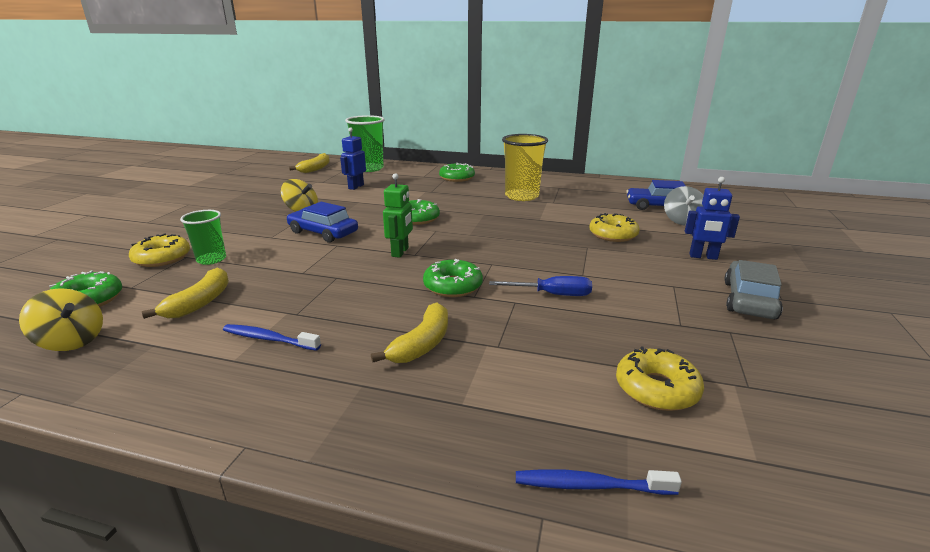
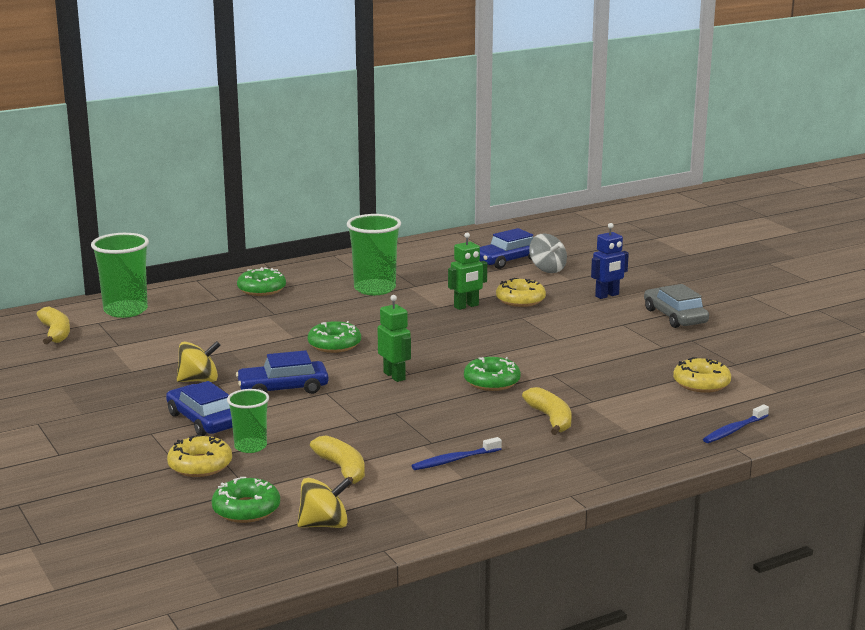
camera: 45 degrees left, 5 degrees down
(240, 233) = (203, 420): none -> blue car
(356, 187) = (177, 336): blue robot -> none
(521, 196) = (375, 289): yellow cup -> green cup
(552, 294) = (564, 360): blue screwdriver -> none
(560, 225) = (466, 306): none -> green robot

